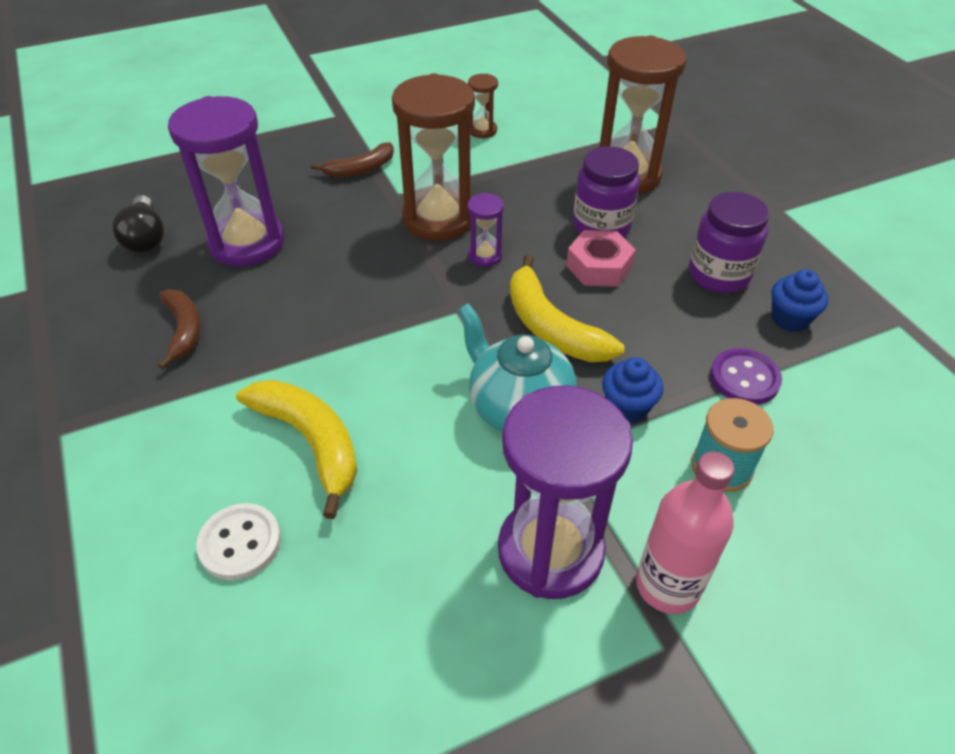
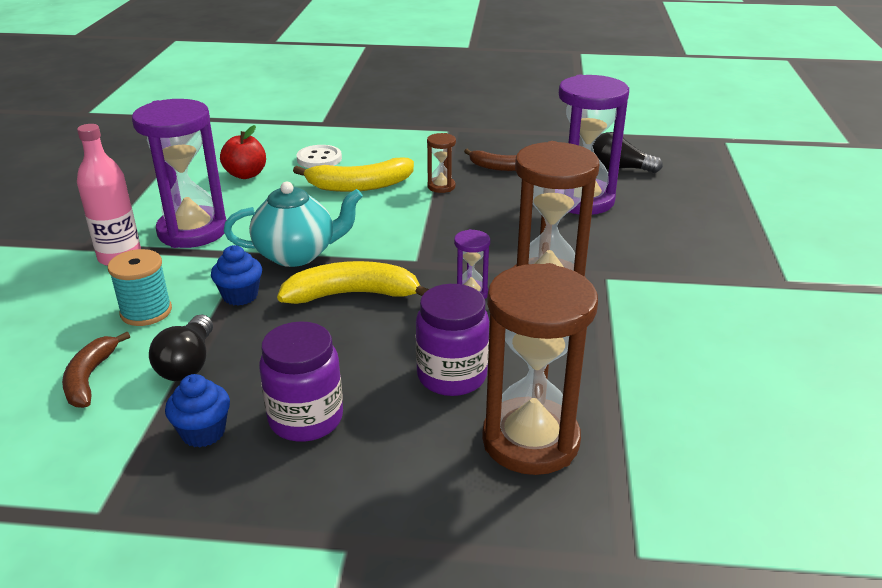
camera: 120 degrees right, 15 degrees down
(348, 610) = (246, 174): none -> red apple
(360, 169) = (662, 269): brown banana -> brown banana (90, 378)
(482, 130) = (703, 366): brown hourglass -> brown hourglass (441, 186)
(599, 267) = (395, 348): pink nut -> none
(744, 378) = (188, 363): purple button -> black light bulb

